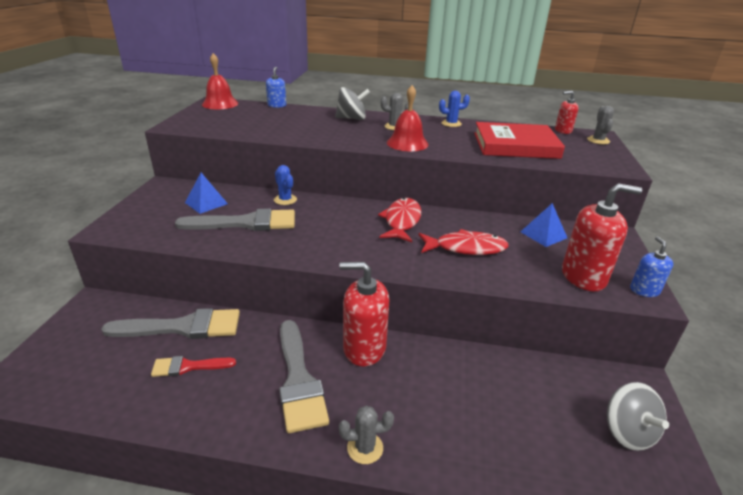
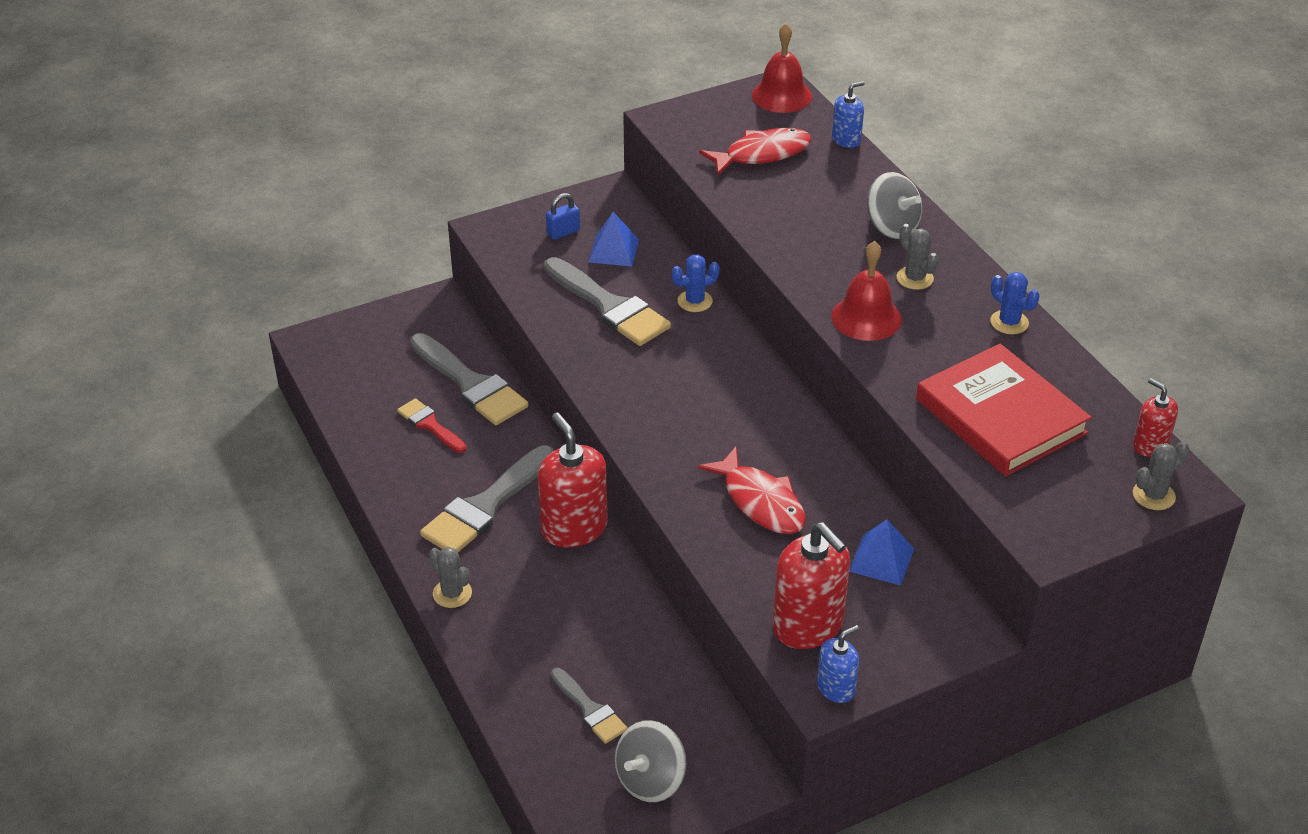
camera: 55 degrees right, 10 degrees up
(162, 210) = (563, 232): none -> blue padlock
(285, 200) = (695, 301): blue cactus -> blue cactus turned 45 degrees clockwise
(402, 221) = (762, 420): red fish -> red fish (762, 154)
(541, 429) = (590, 709): none -> grey brush

